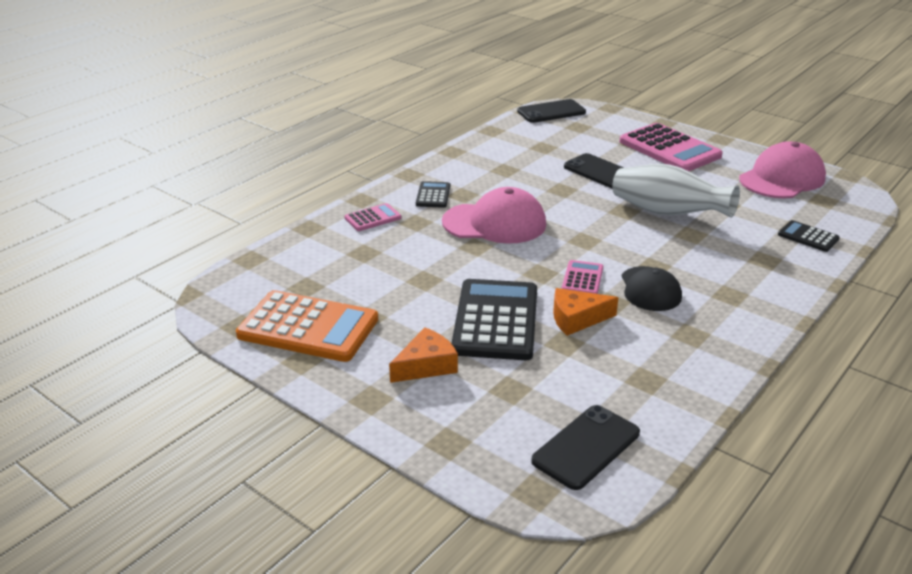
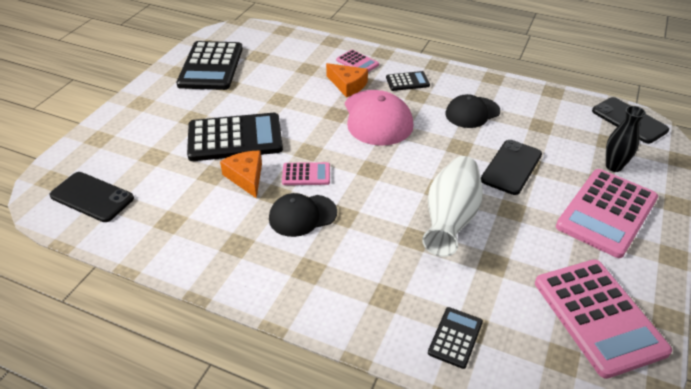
camera: 75 degrees right, 10 degrees up
(308, 327) = (211, 66): orange calculator -> black calculator
(426, 365) = (176, 117): orange cheese -> orange cheese (348, 85)
(508, 173) = (472, 112): none -> black cap
(612, 133) = (613, 166): none -> black vase
(782, 178) = (598, 316): pink cap -> pink calculator

